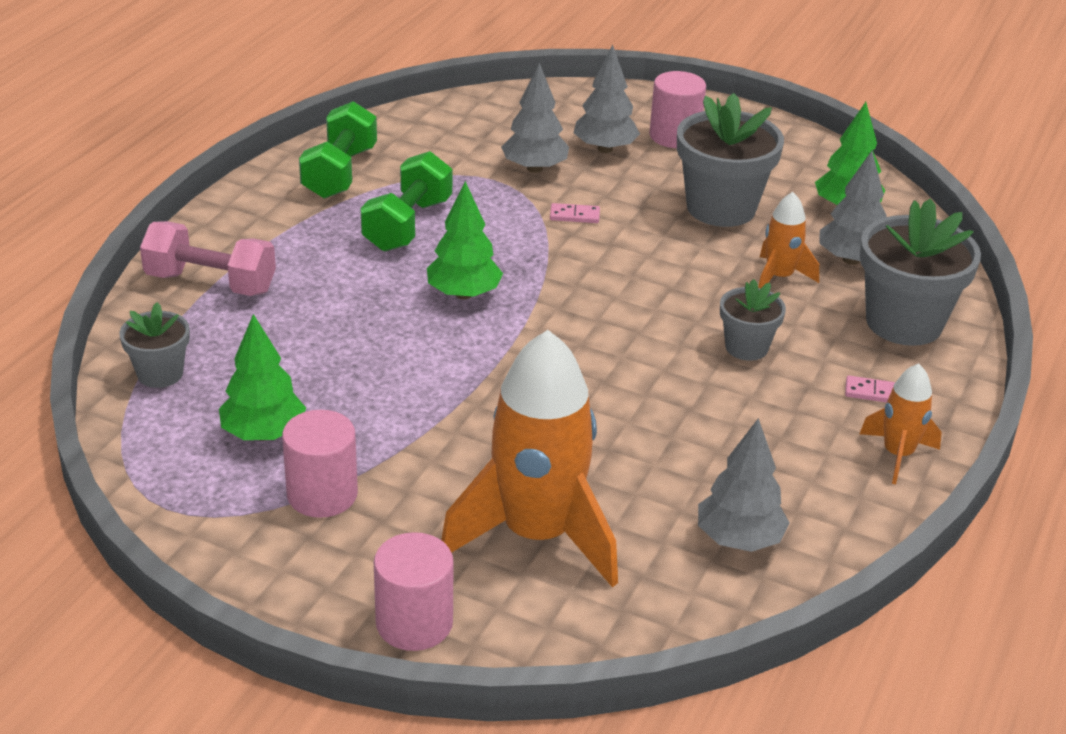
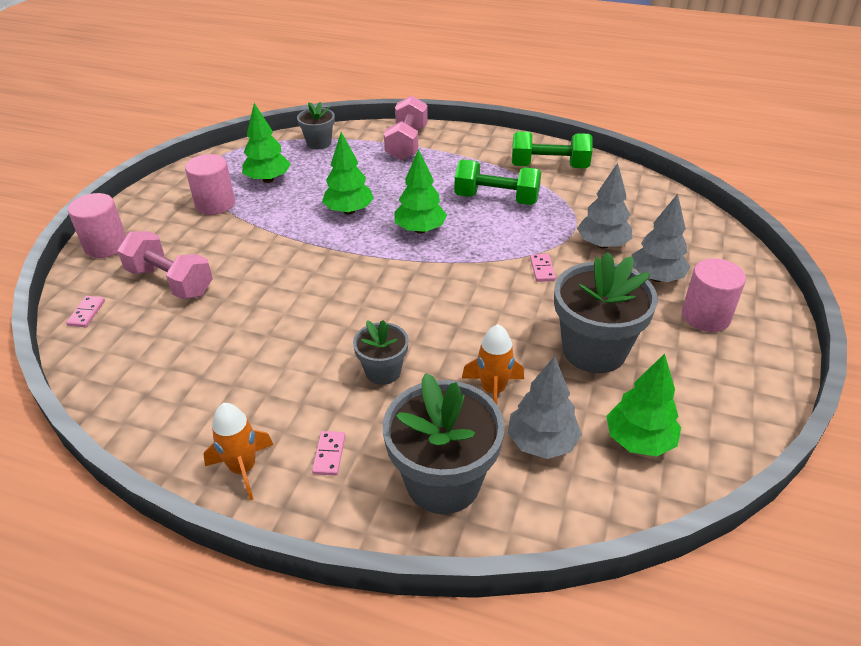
camera: 85 degrees right, 5 degrees up
(394, 353) = (349, 211): none -> green tree
(536, 535) = (170, 282): orange rocket -> pink dumbbell
(600, 624) = (86, 313): none -> pink domino
(739, 540) = (152, 372): grey tree -> none

